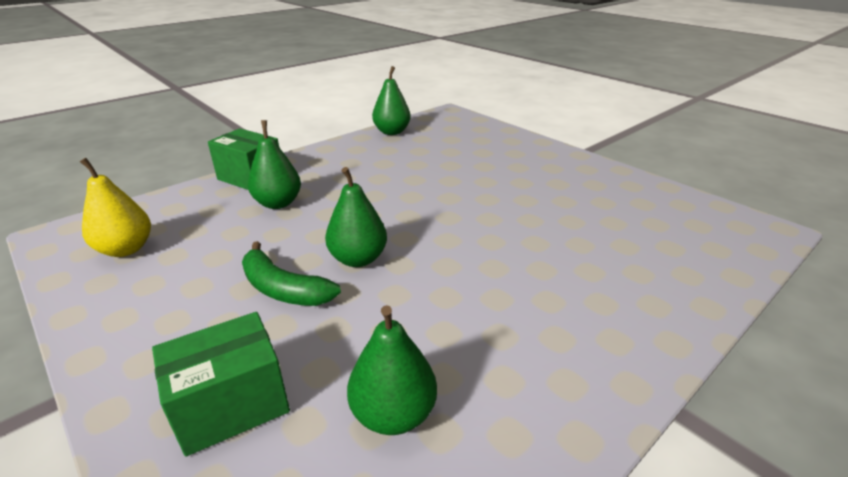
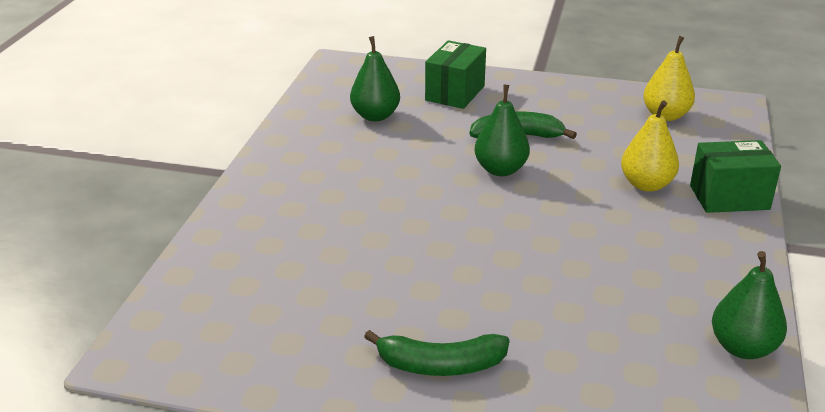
camera: 145 degrees right, 0 degrees up
(278, 203) = (646, 184): green pear -> yellow pear
(550, 167) = (440, 365): none -> green banana

